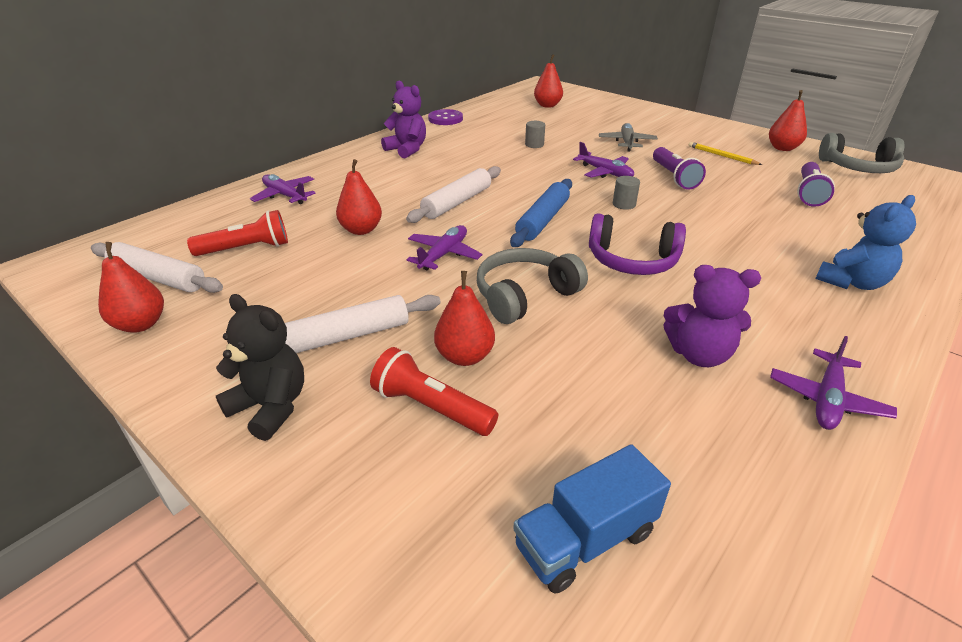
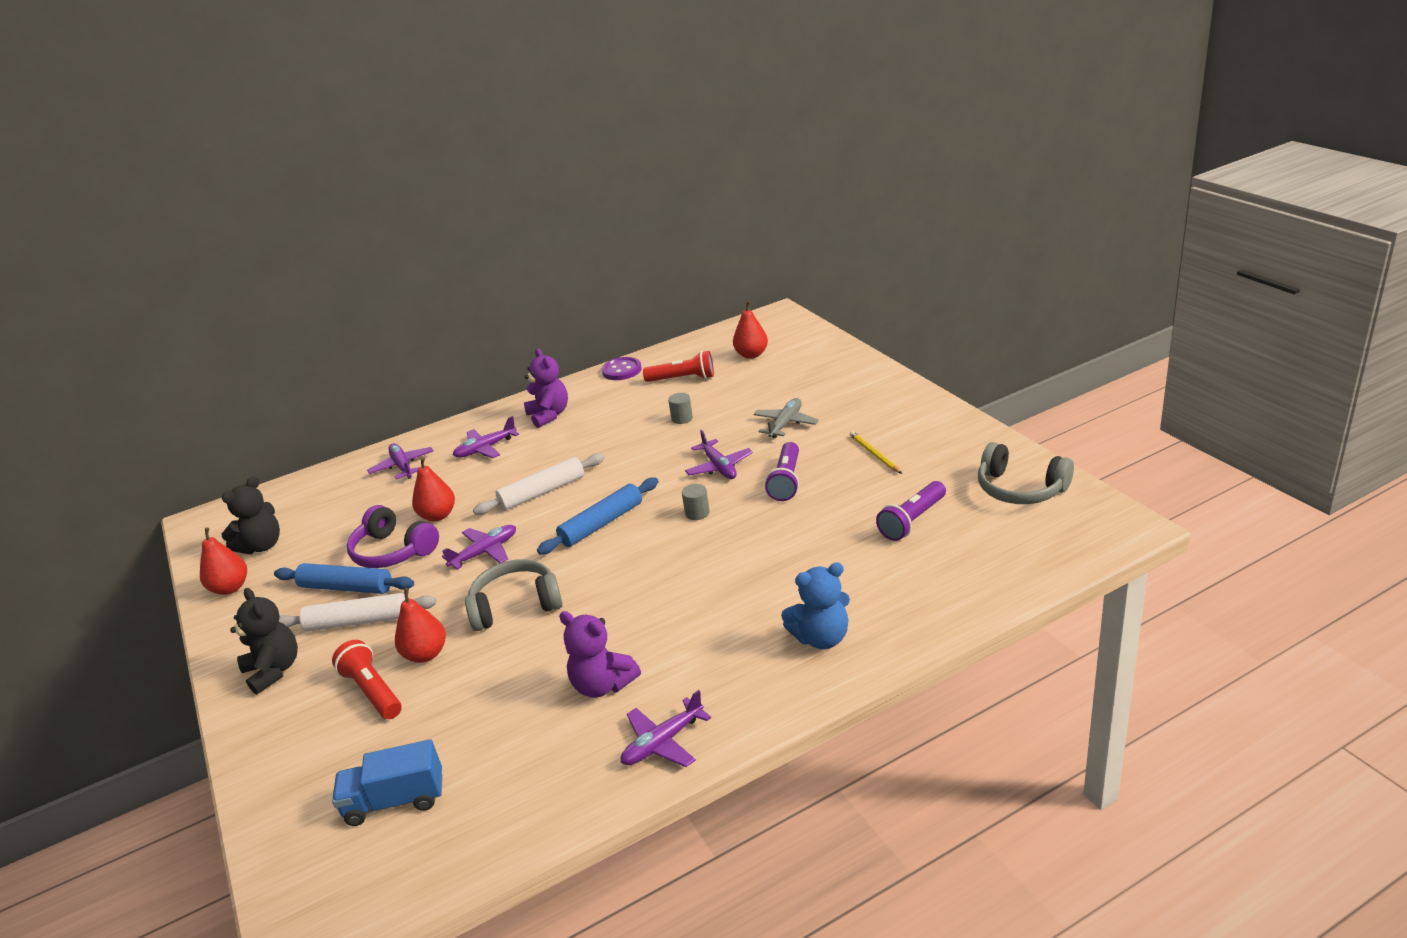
camera: 25 degrees right, 5 degrees down
(158, 278) = (262, 546): white rolling pin -> black teddy bear
(246, 249) = (338, 525): red flashlight -> red flashlight (683, 379)
(304, 304) = (346, 587): none -> blue rolling pin
(365, 176) = (485, 449): none -> purple plane
(632, 260) = (640, 582): purple headphones -> purple headphones (393, 551)
(782, 148) = (962, 449): red pear -> none

